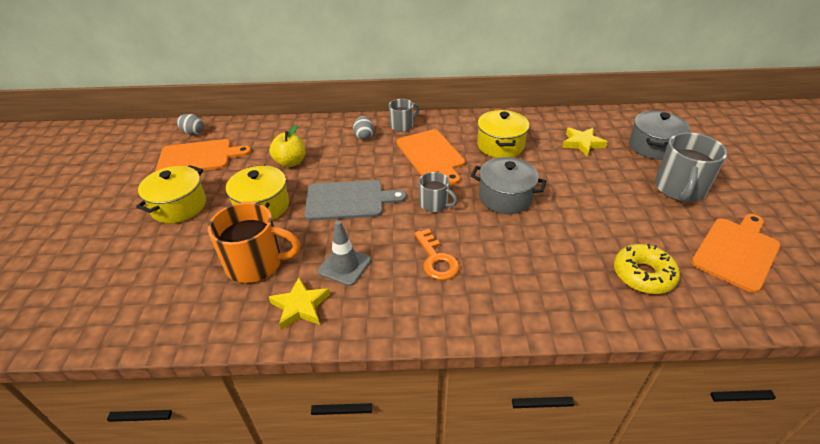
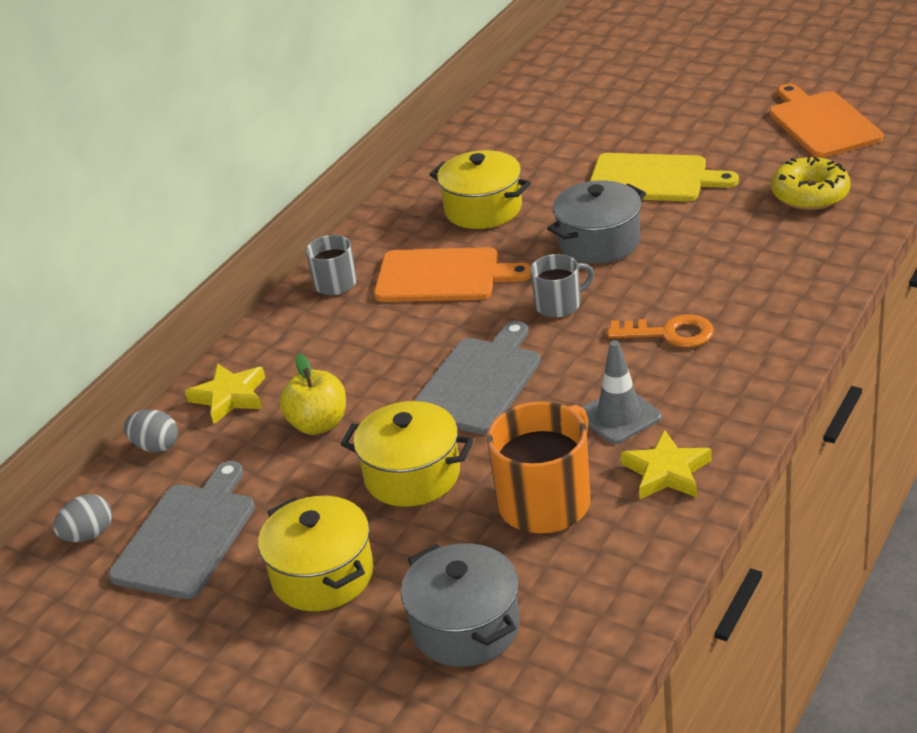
camera: 55 degrees left, 5 degrees down
(198, 157) = (187, 536): orange cutting board -> grey cutting board
(364, 136) = (325, 329): grey egg -> grey egg (156, 446)
(582, 144) = (546, 143): yellow star -> yellow star (230, 397)
(588, 196) = (653, 179): none -> yellow cutting board
(653, 147) = (605, 96): grey pot -> grey pot (466, 627)
(679, 189) = (698, 113): grey mug -> none

